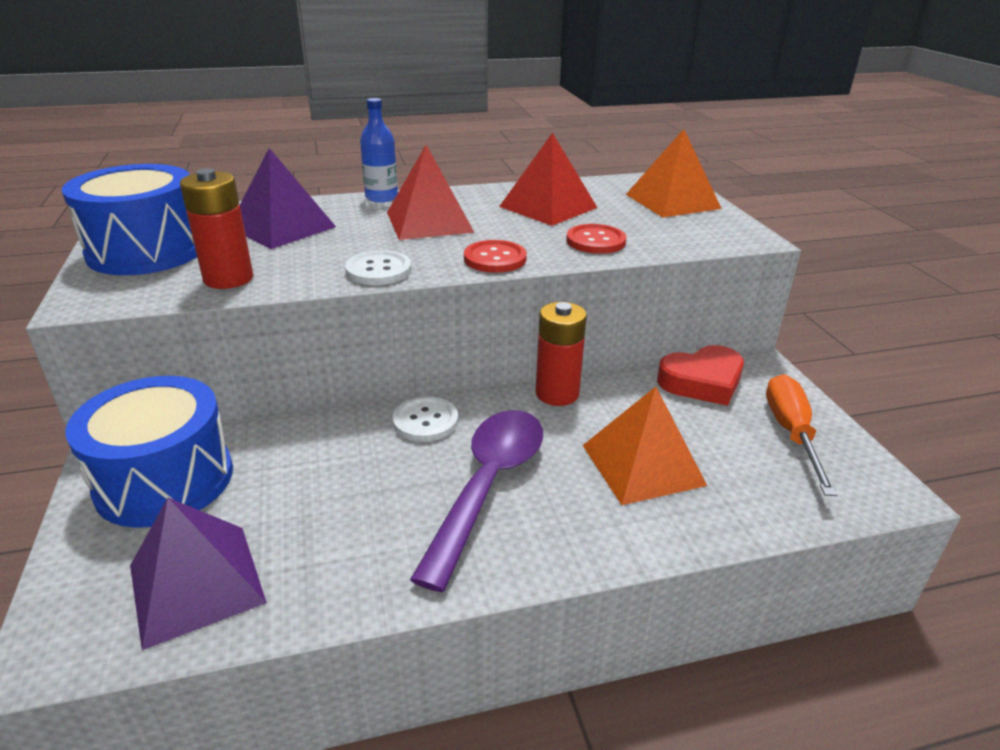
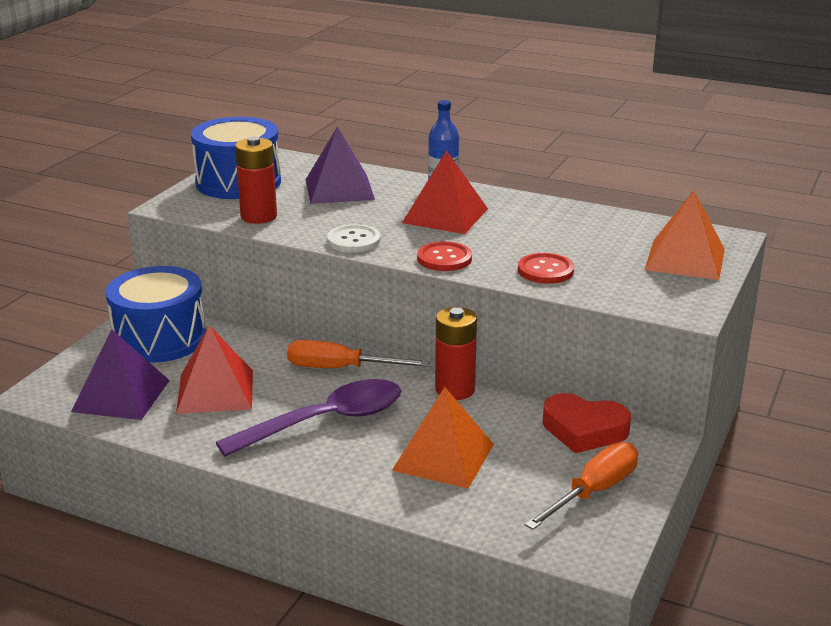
camera: 40 degrees right, 5 degrees down
(425, 421) = (340, 369): white button -> orange screwdriver
(548, 207) = (561, 231): red pyramid -> red pyramid (215, 391)

